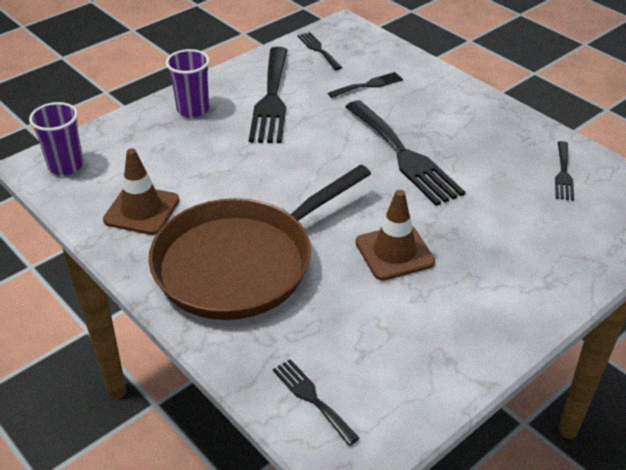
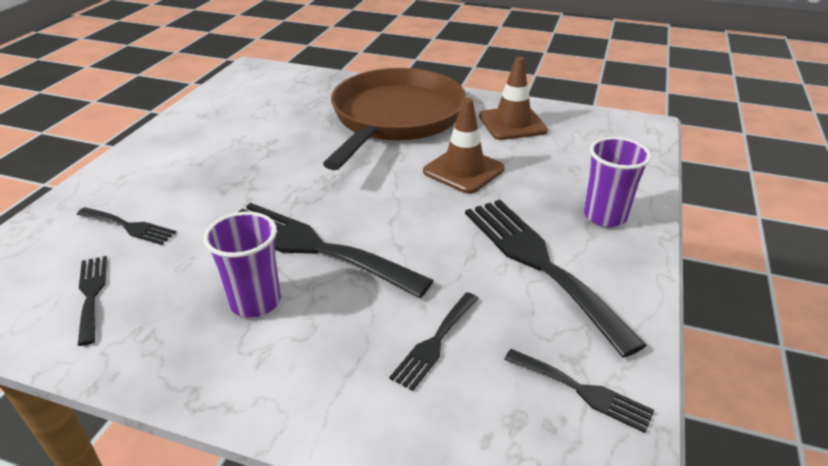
camera: 150 degrees right, 5 degrees down
(66, 166) = (622, 131): purple cup -> purple cup (255, 301)
(312, 398) = (288, 80): black fork -> black fork (129, 226)
(394, 252) = (274, 158): brown traffic cone -> brown traffic cone (463, 170)

